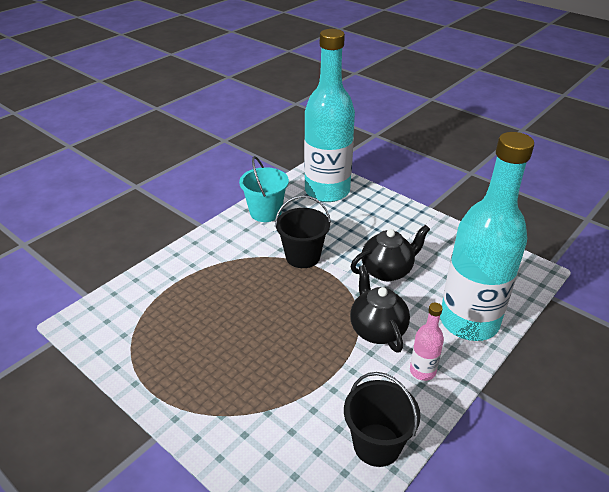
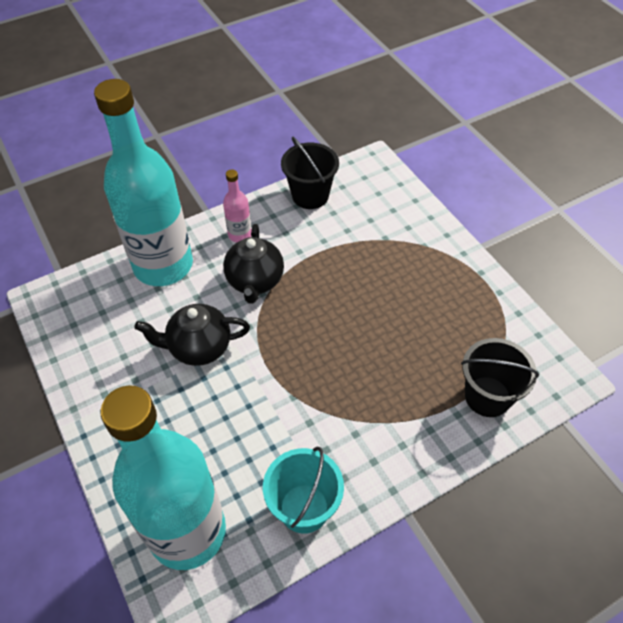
camera: 160 degrees left, 15 degrees up
(303, 256) = (286, 400): black bucket -> black bucket (487, 396)

